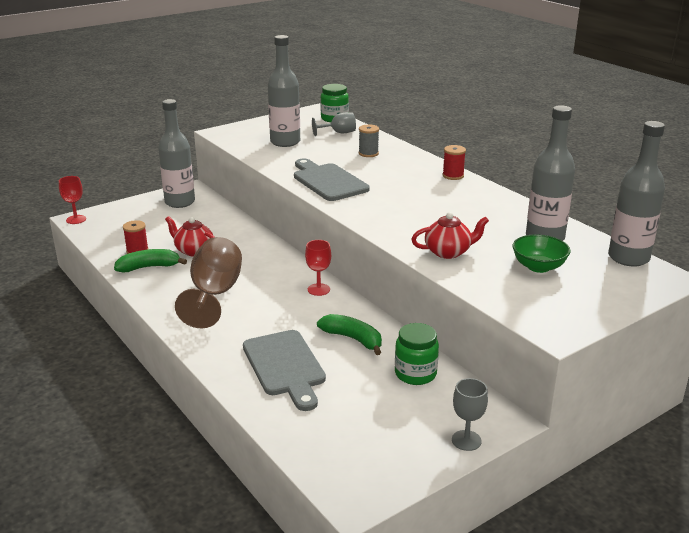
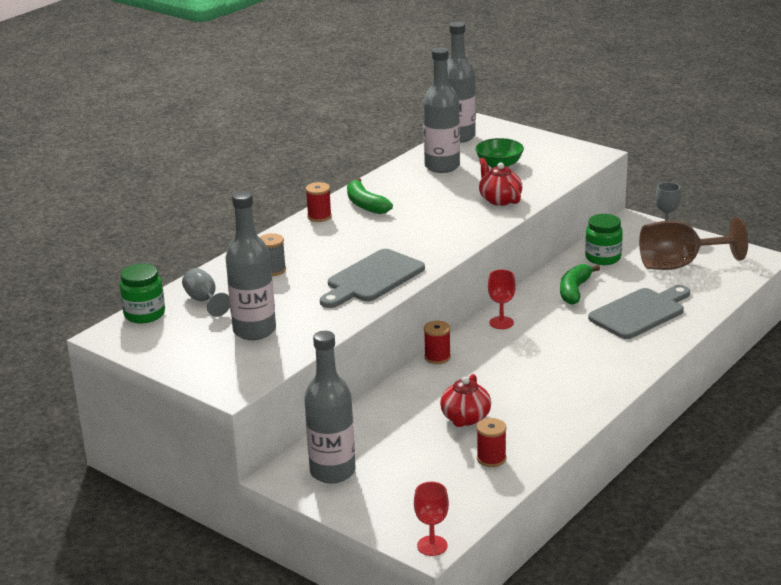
camera: 105 degrees left, 0 degrees up
(149, 267) = (524, 437): green banana -> green banana (365, 205)
(214, 295) = (552, 377): brown goblet -> brown goblet (679, 265)
(285, 254) = (437, 357): none -> red spool

